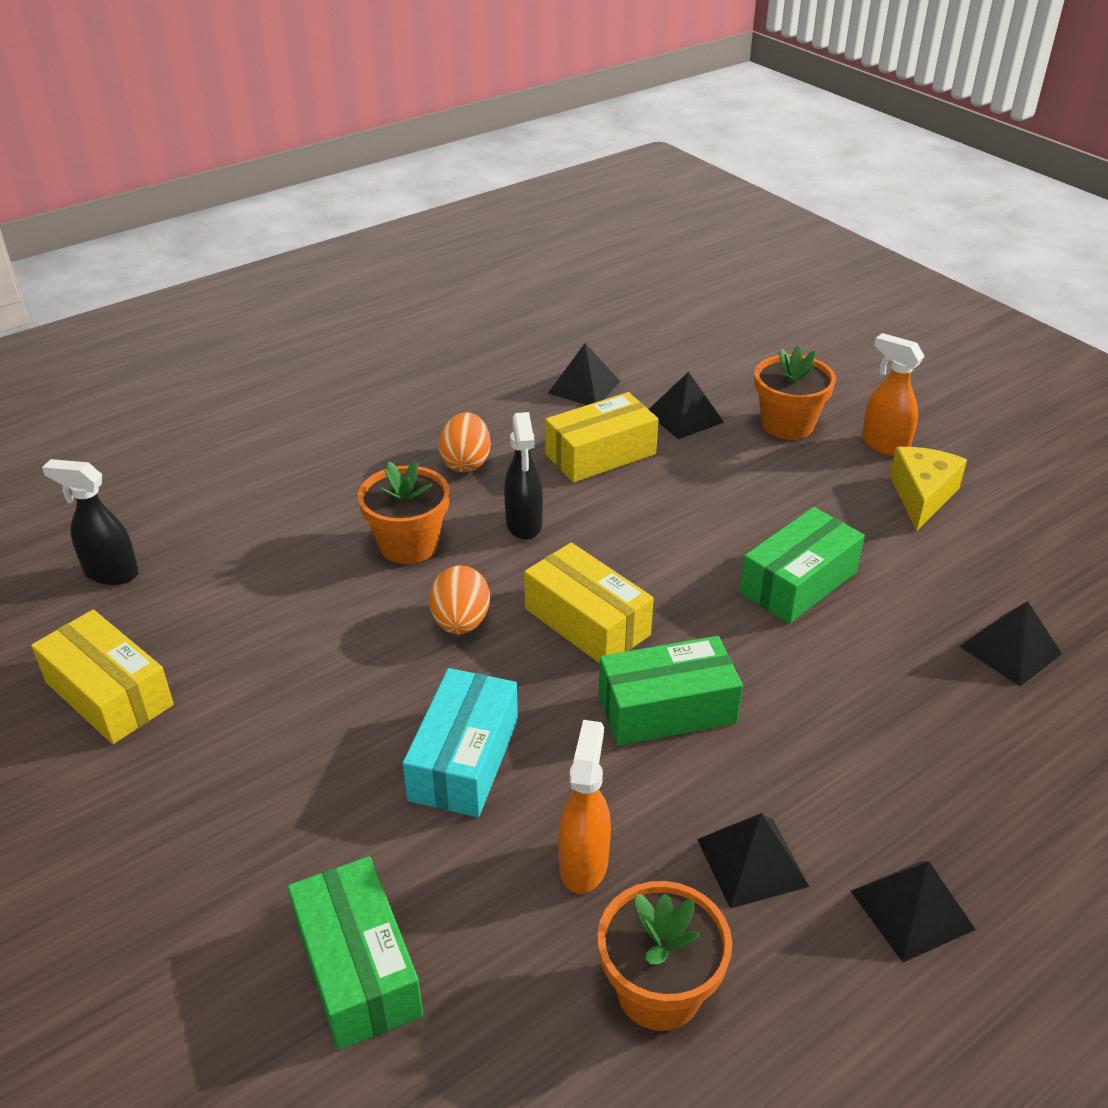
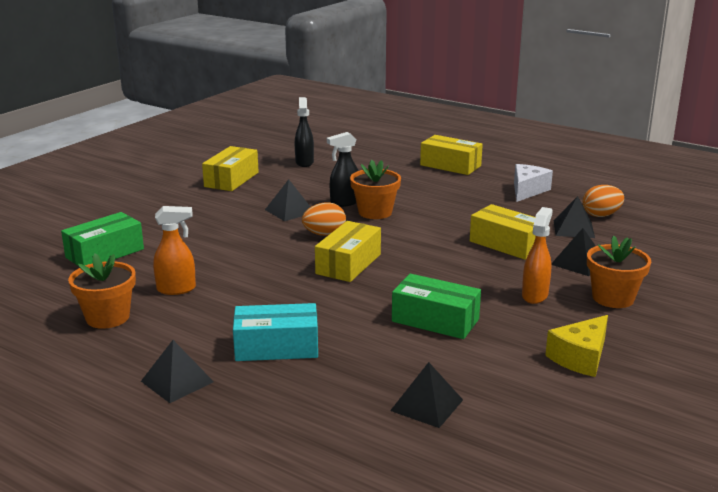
camera: 70 degrees right, 15 degrees down
(279, 417) = (450, 165): none -> yellow box
(433, 381) = (527, 190): none -> white cheese
(464, 759) = (230, 252): turquoise box -> turquoise box (276, 347)
(466, 463) = (458, 212): orange egg -> orange egg (601, 215)
(524, 525) = (417, 235): black spray bottle -> black spray bottle (344, 202)
(667, 708) = (294, 294): green box -> none
(752, 862) = (193, 331): black pyramid -> black pyramid (289, 211)
(884, 445) = (632, 337): orange spray bottle -> orange spray bottle (535, 295)
(921, 496) = (580, 358): yellow cheese -> yellow cheese turned 135 degrees clockwise

